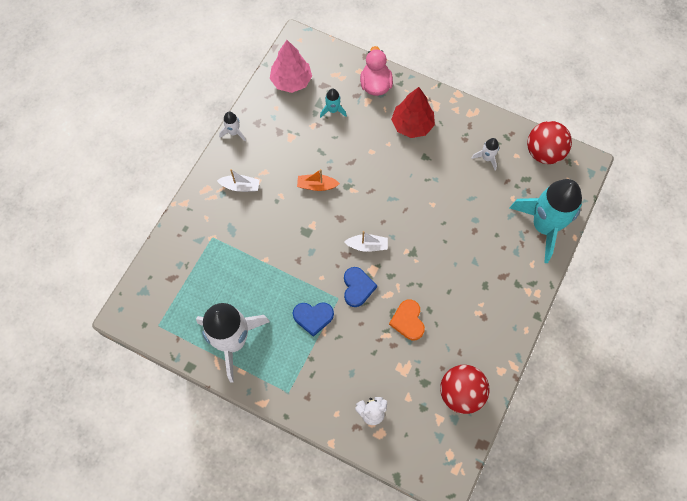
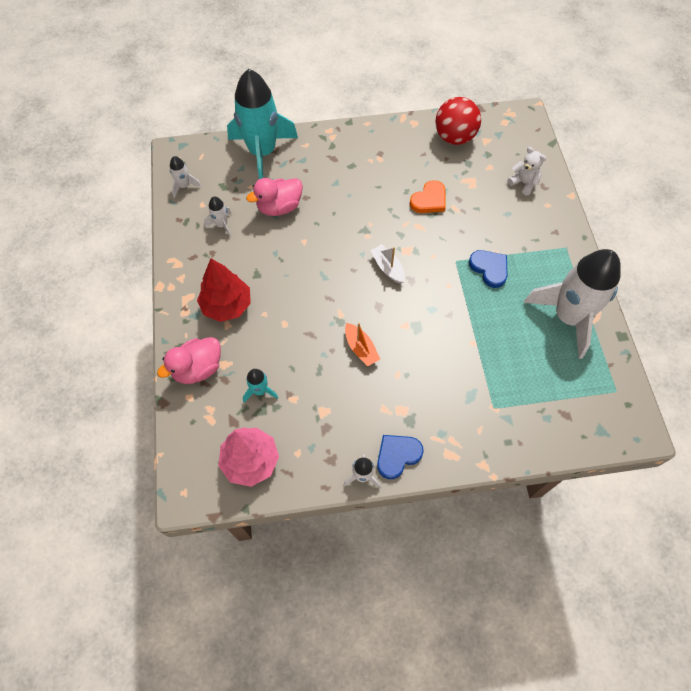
camera: 125 degrees left, 5 degrees down
(240, 186) = (419, 421): white boat -> none
(357, 287) = (433, 252): blue heart -> blue heart (397, 455)
(477, 206) = (279, 207): none -> pink duck
(544, 152) = (184, 186): red ball -> white rocket

